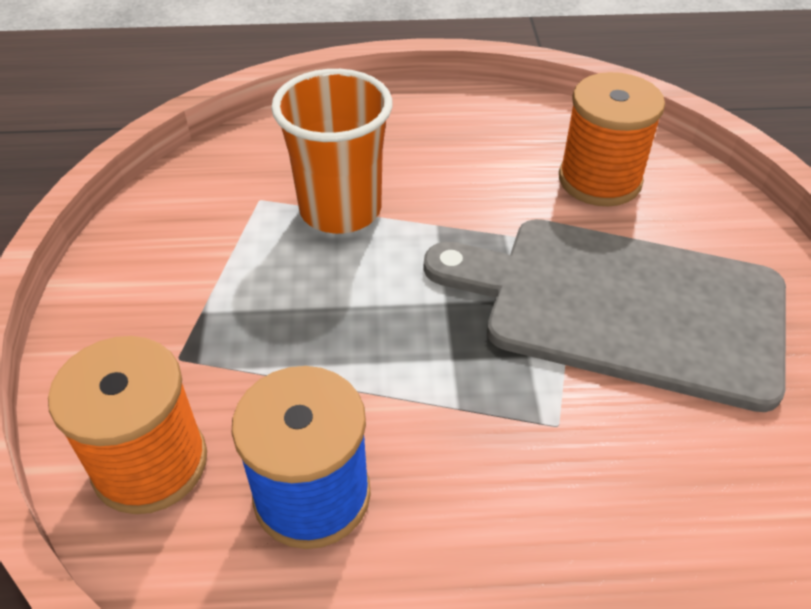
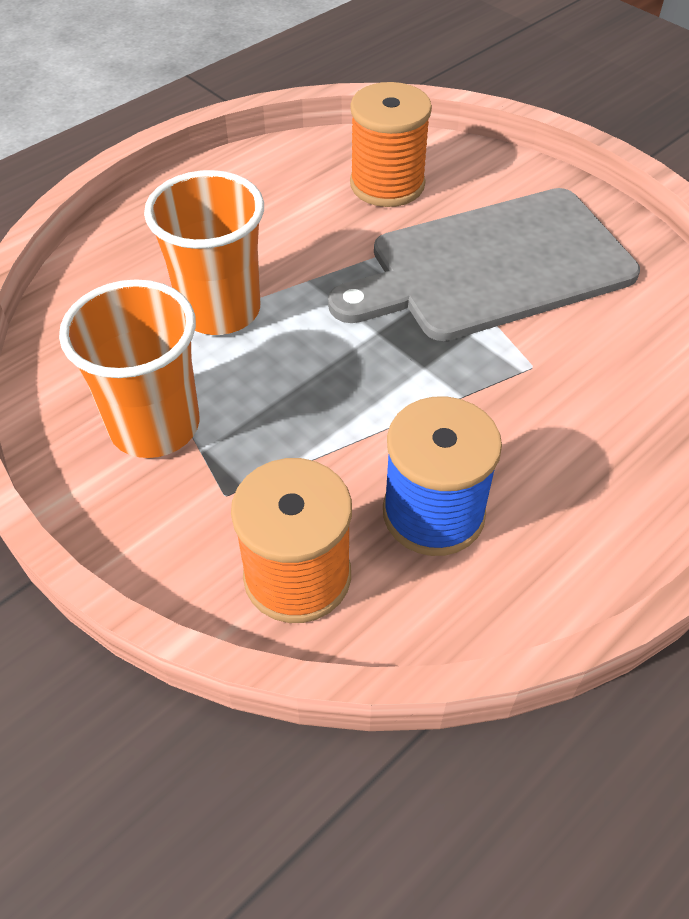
camera: 40 degrees left, 5 degrees up
(193, 271) = (155, 426): none -> orange cup

